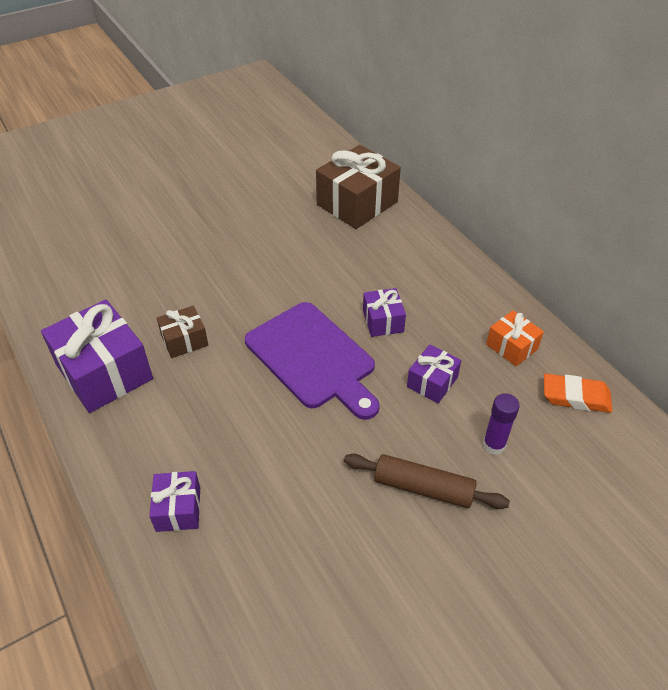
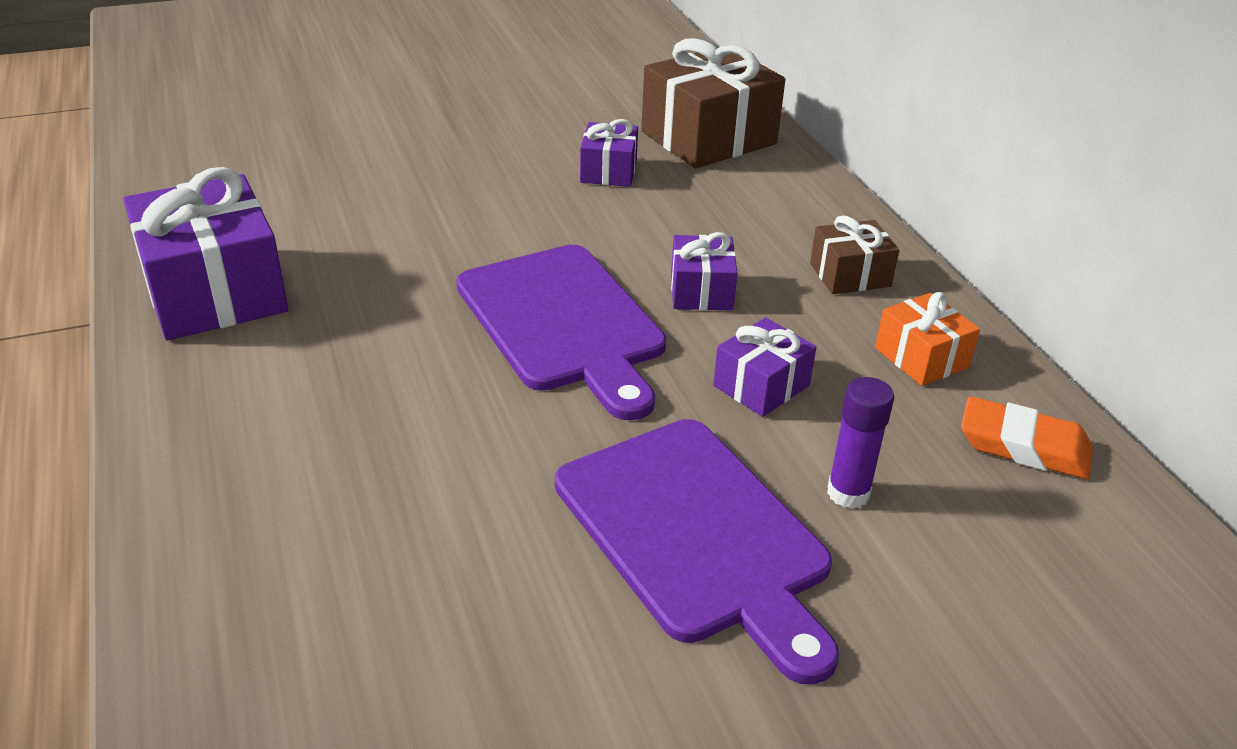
camera: 10 degrees right, 10 degrees down
(178, 509) = (251, 493): purple gift -> purple gift (608, 171)
(184, 340) = (360, 270): brown gift -> brown gift (850, 275)
(423, 487) = (696, 535): brown rolling pin -> purple cutting board

